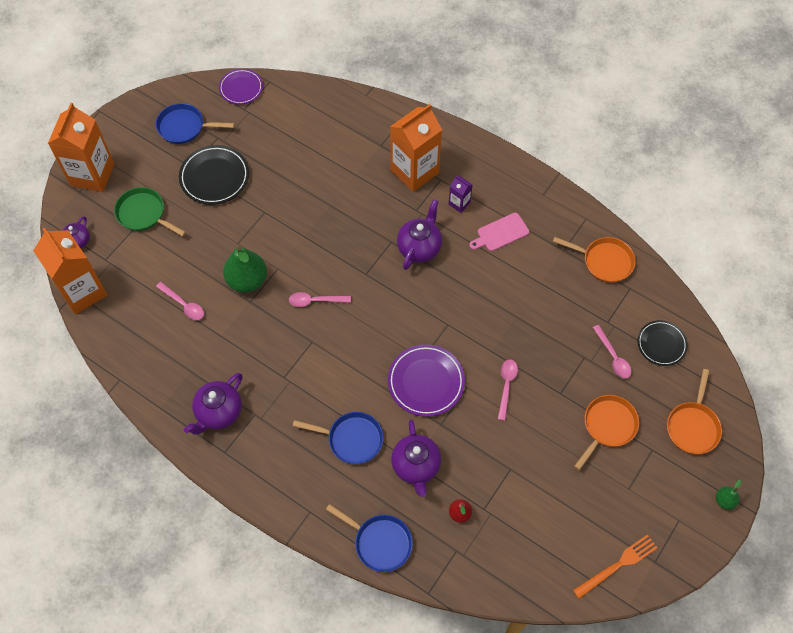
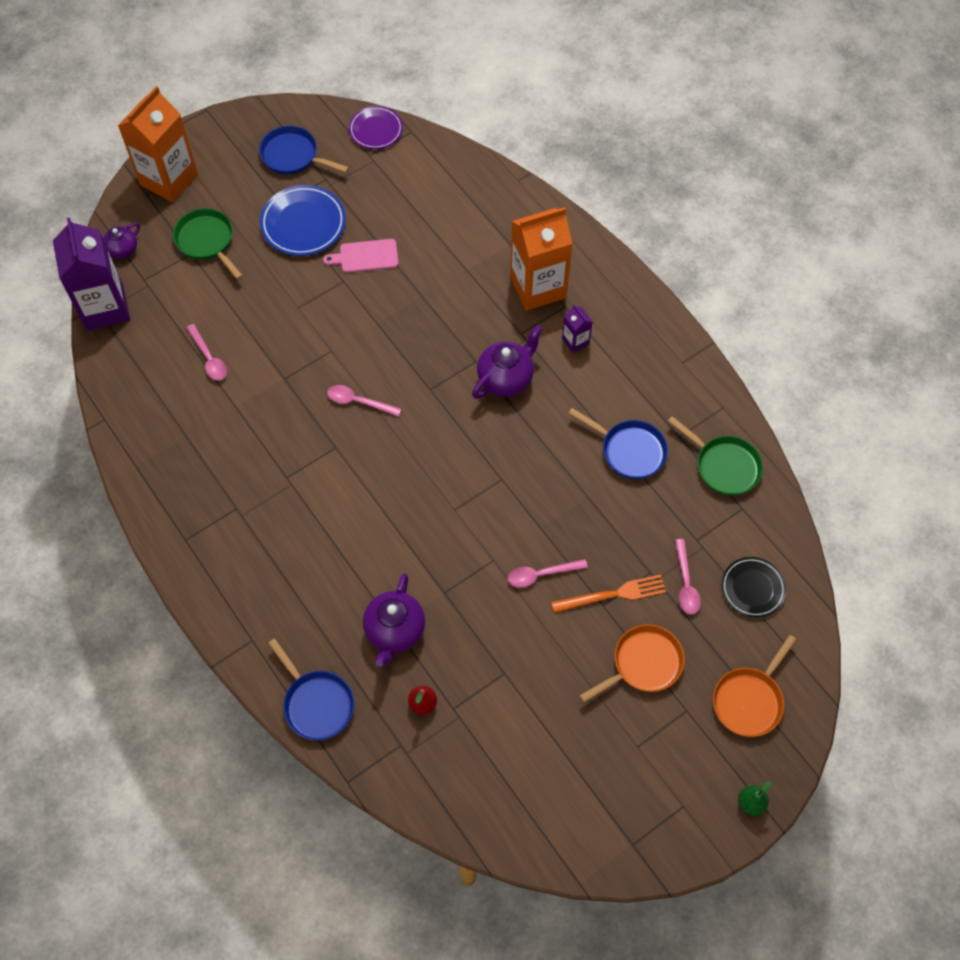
camera: 20 degrees right, 0 degrees up
(82, 291) = (105, 308): orange carton -> purple carton
(214, 177) = (303, 224): black plate -> blue plate
(219, 412) = (197, 493): purple teapot -> none
(247, 280) = (291, 353): green pear -> none
(351, 439) = (334, 574): blue pan -> blue pan (629, 450)
(426, 382) = (447, 538): purple plate -> none
(500, 233) = (610, 392): pink cutting board -> pink cutting board (365, 256)
(506, 386) = (541, 574): pink spoon -> pink spoon turned 135 degrees counterclockwise
(604, 261) = (724, 466): orange pan -> green pan
(617, 565) = (585, 832): orange fork -> orange fork (613, 594)

